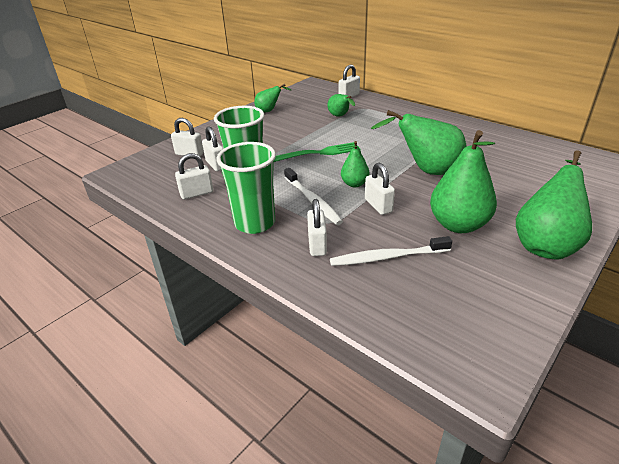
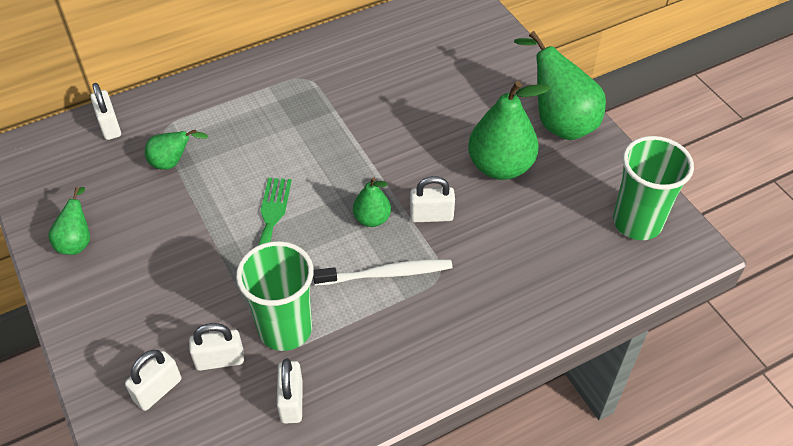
camera: 70 degrees left, 15 degrees up
(255, 223) = (404, 348): green cup -> green cup (637, 222)
(317, 245) = (477, 299): white padlock -> none
(387, 257) = (526, 247): white toothbrush -> none
(426, 171) = (384, 141): green pear -> none

